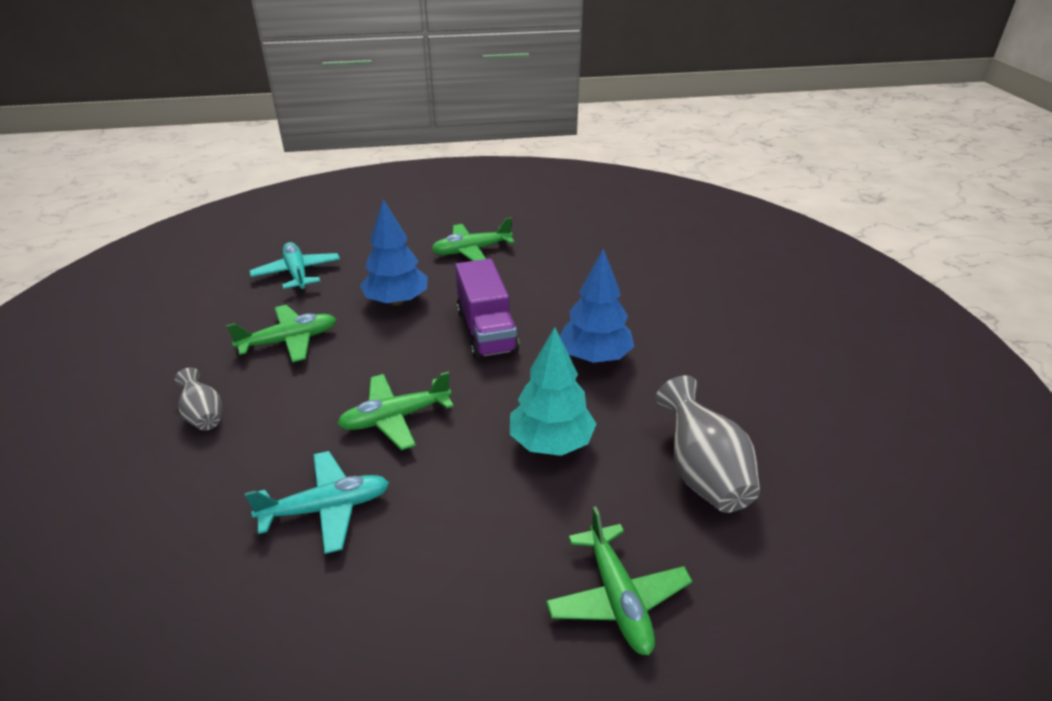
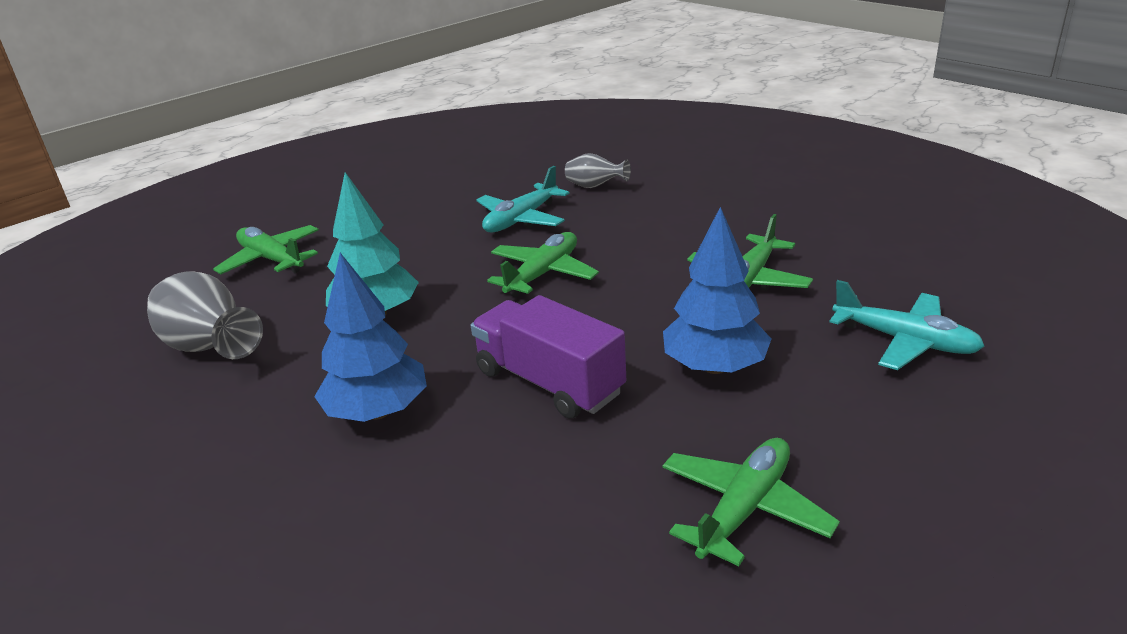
camera: 150 degrees right, 5 degrees down
(204, 415) = (703, 216): grey vase -> grey vase (595, 186)

